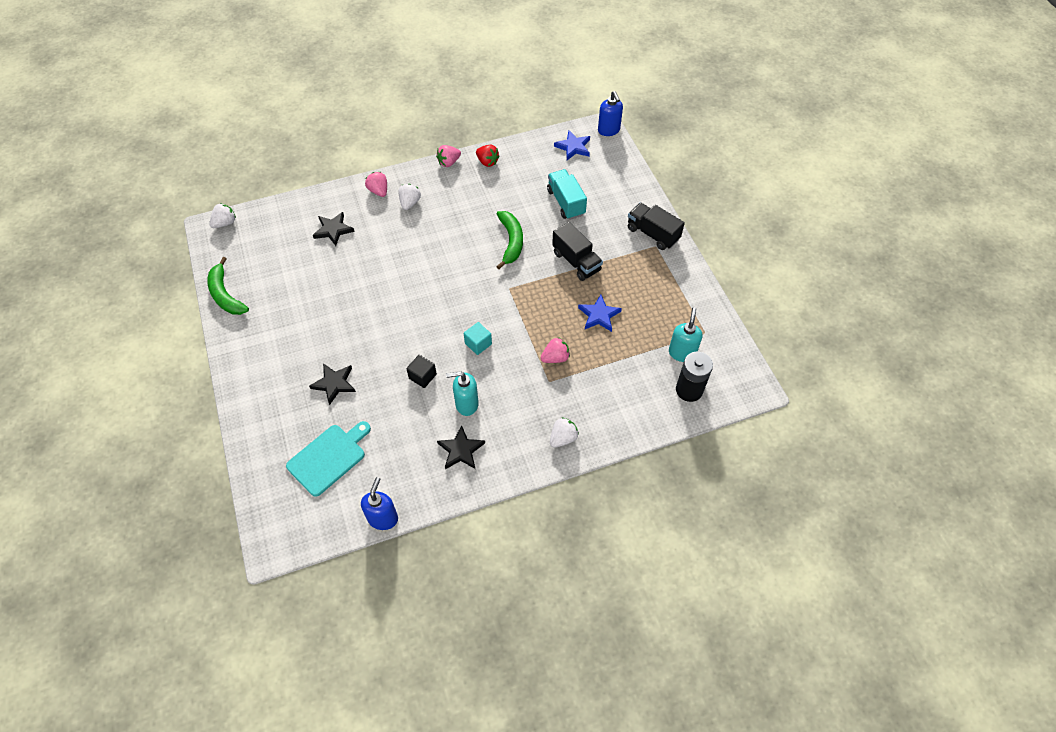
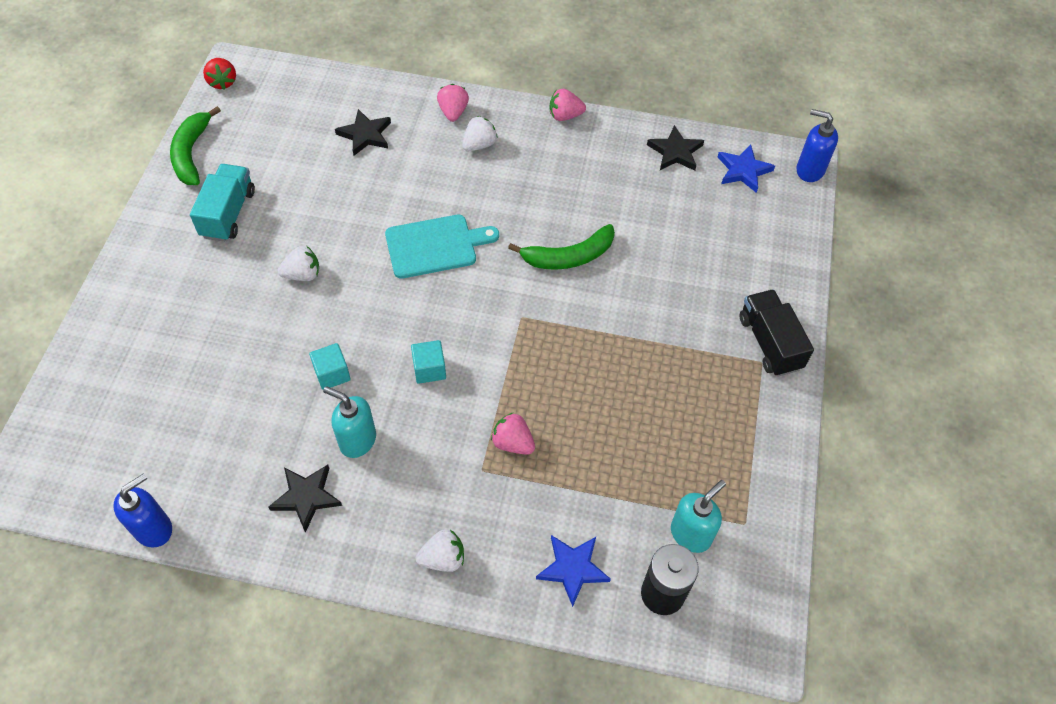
camera: 30 degrees right, 0 degrees up
(225, 223) = (254, 68): white strawberry -> white strawberry (302, 274)
(329, 458) = (152, 414): turquoise cutting board -> turquoise cutting board (435, 246)
(334, 384) = (226, 325): black star -> black star (675, 152)
(422, 376) = (332, 374): black cube -> turquoise cube
(487, 162) = (614, 137): red strawberry -> red strawberry (222, 82)
(511, 242) = (569, 257): green banana -> green banana turned 45 degrees clockwise
(555, 358) = (513, 443): pink strawberry -> pink strawberry turned 150 degrees counterclockwise
(566, 202) = (679, 240): turquoise truck -> turquoise truck (228, 214)
(576, 261) = (635, 327): black truck -> none
(599, 315) = (613, 417): blue star -> blue star (572, 568)
(609, 130) = (809, 170): blue soap dispenser -> blue soap dispenser turned 105 degrees clockwise

